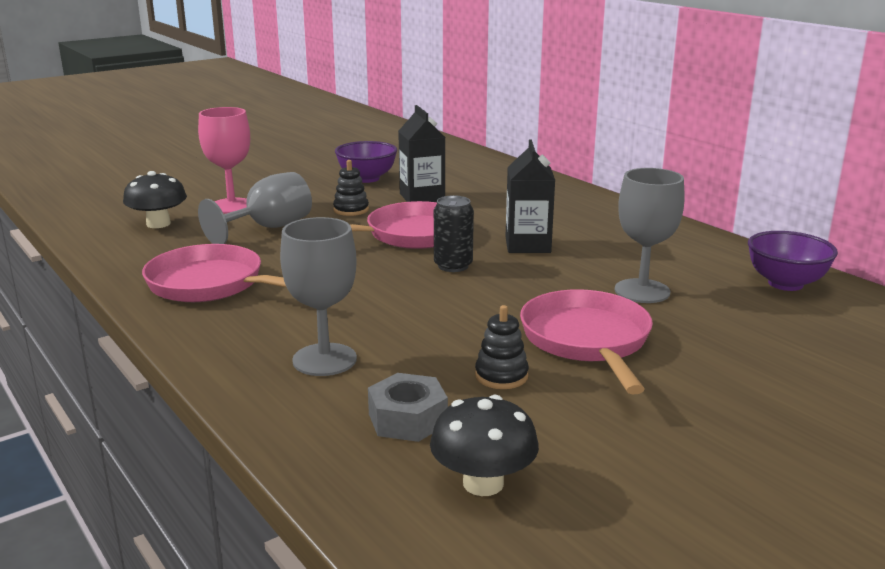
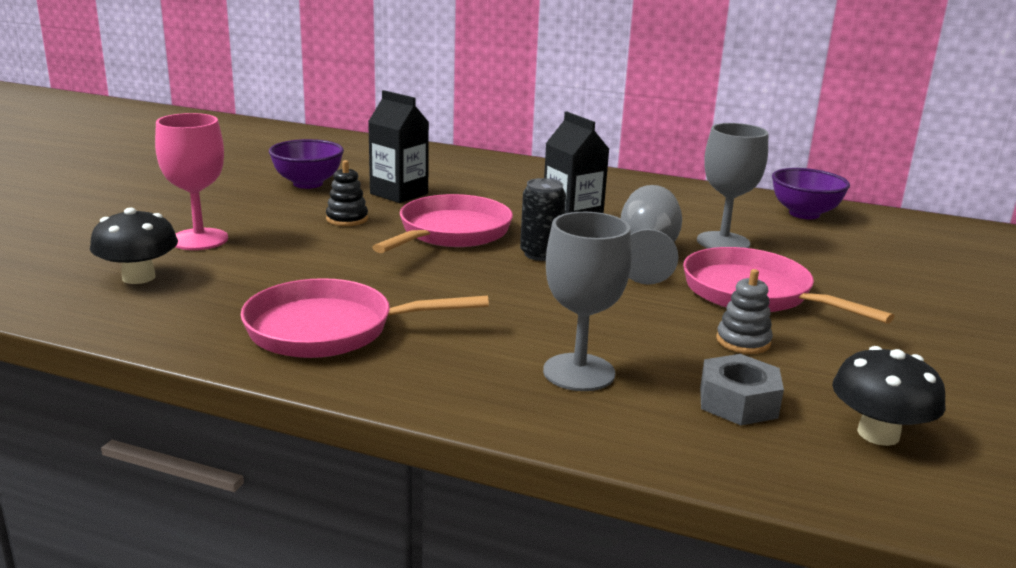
camera: 35 degrees left, 0 degrees up
(269, 228) = (288, 255): grey goblet -> grey goblet (647, 254)
(501, 376) = (743, 341): black stacking toy -> grey stacking toy

